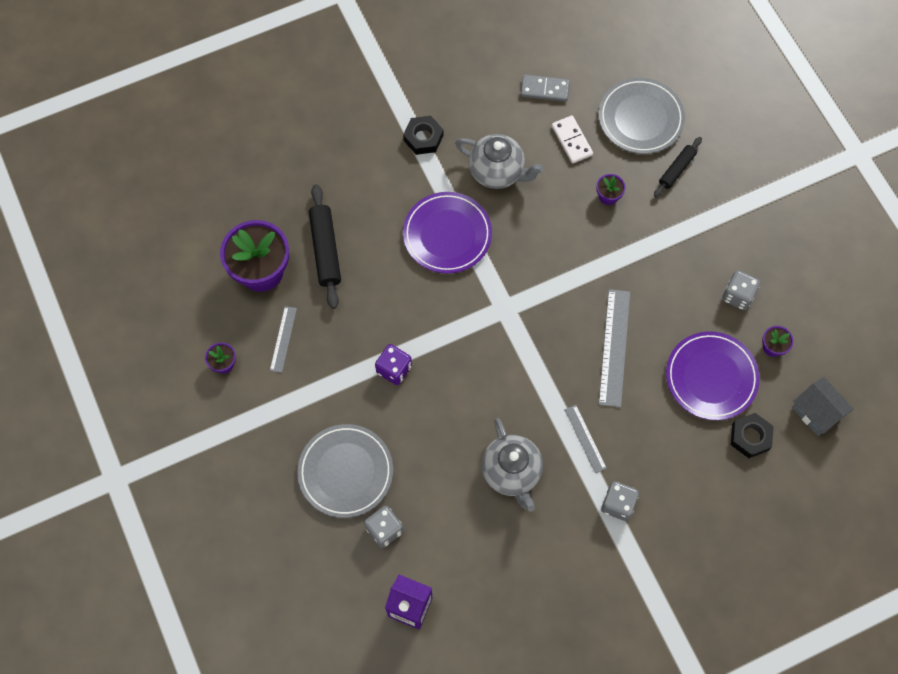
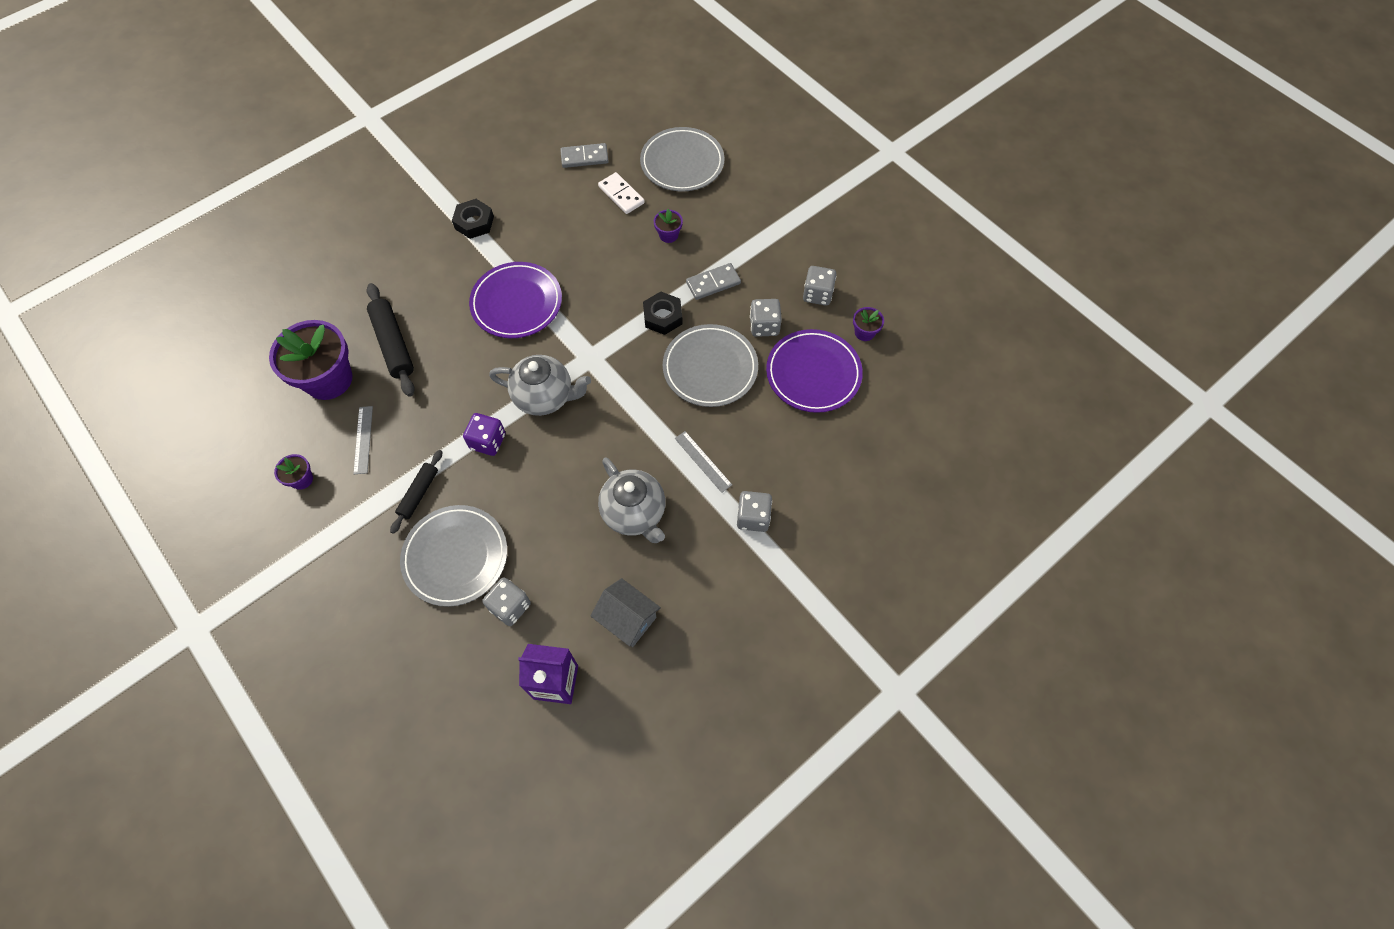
camera: 15 degrees left, 5 degrees down
(497, 172) = (555, 237): grey teapot -> grey teapot (545, 397)
(614, 347) = (710, 368): grey ruler -> grey plate
(639, 259) = (713, 283): none -> grey domino
(677, 170) = (728, 199): black rolling pin -> black rolling pin (419, 493)
(677, 316) = (764, 326): none -> grey dice
(750, 437) = (868, 420): black nut -> black nut (663, 316)
(816, 412) = (924, 381): grey house -> grey house (627, 619)

